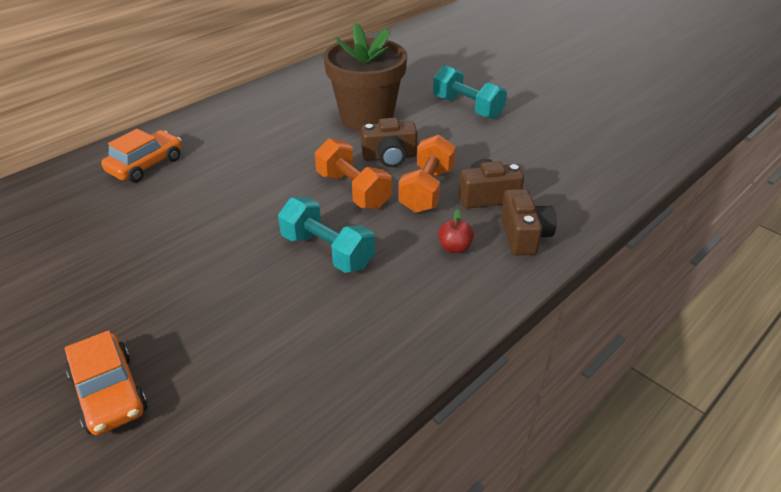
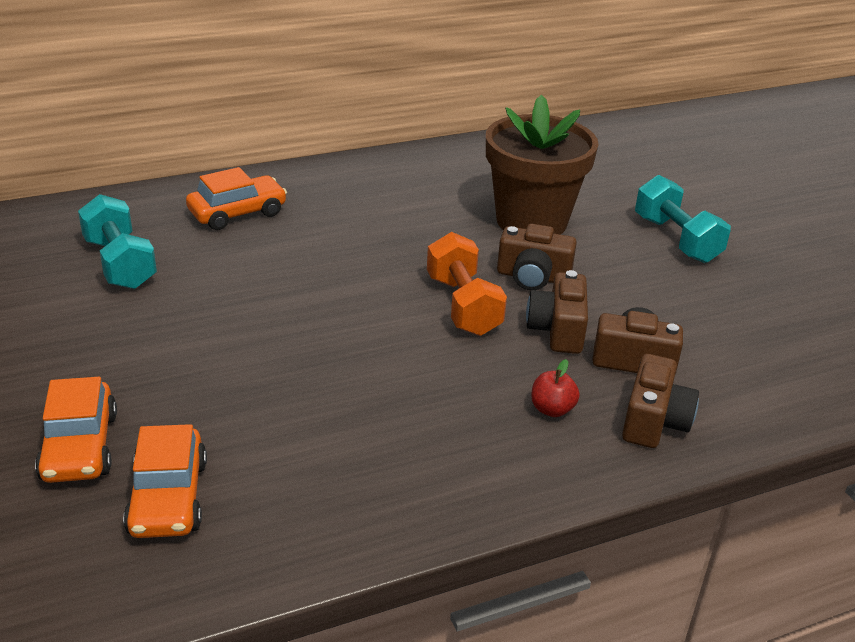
camera: 20 degrees right, 5 degrees down
(208, 410) = (168, 497): none -> orange car
(327, 251) = (391, 368): turquoise dumbbell -> turquoise dumbbell (120, 263)
(427, 190) = (557, 330): orange dumbbell -> brown camera

